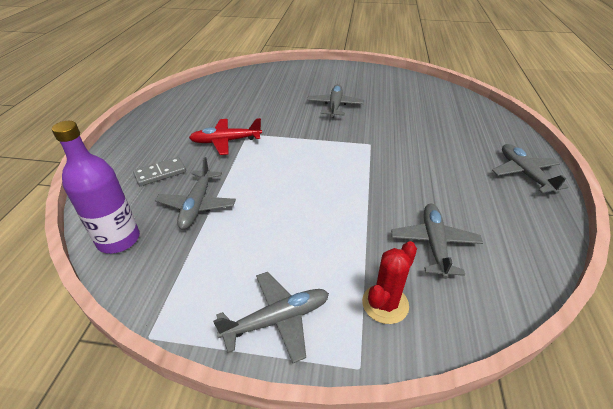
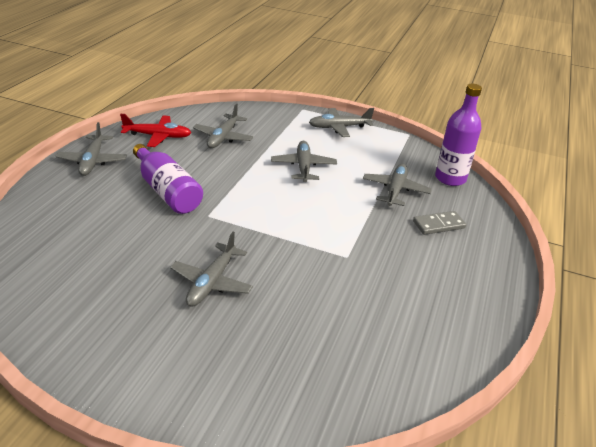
camera: 170 degrees left, 5 degrees down
(226, 141) = (373, 250): red plane -> red plane (158, 136)
(309, 216) = (303, 167): none -> grey plane
(385, 304) = (276, 122): red cactus -> none
(423, 157) = (167, 191): none -> purple bottle

